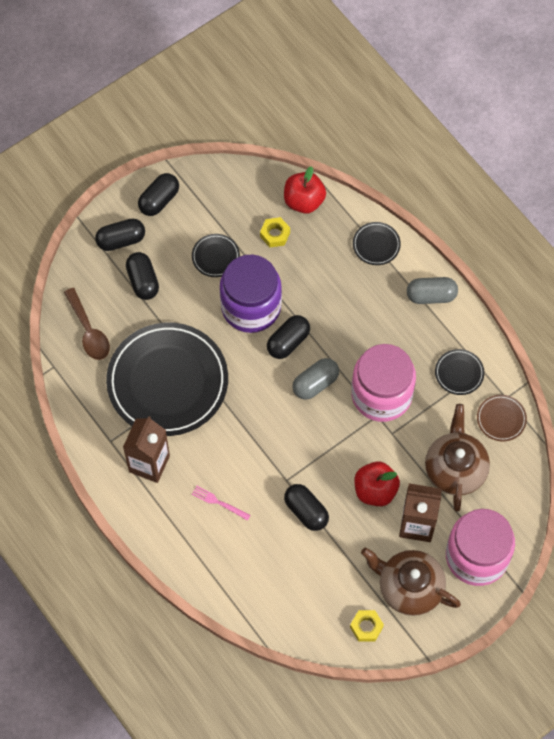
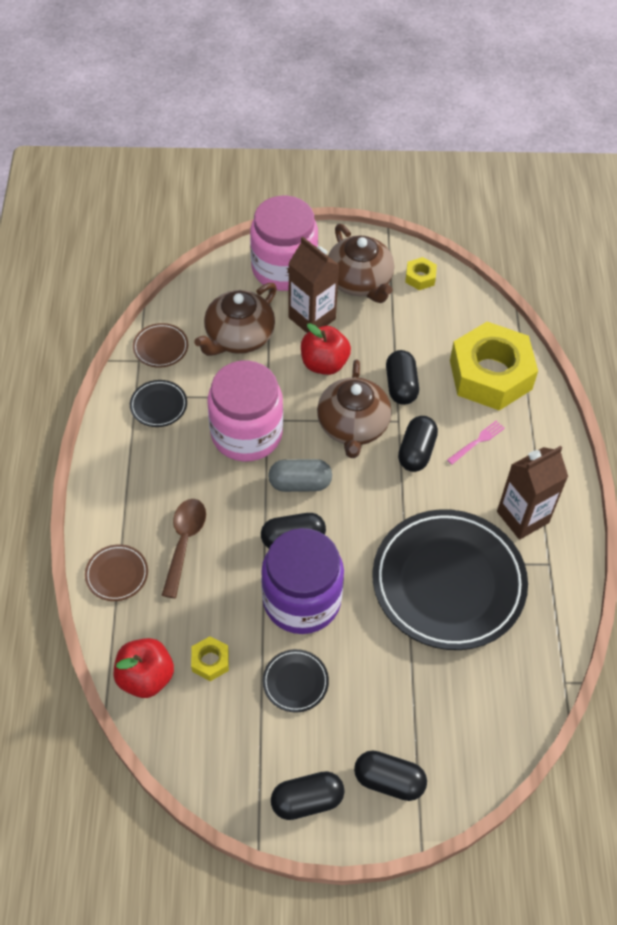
camera: 145 degrees left, 10 degrees down
(88, 331) = (499, 695): brown spoon -> brown spoon (184, 542)
(143, 281) = (398, 711): black capsule -> black capsule (416, 452)
(219, 502) = (477, 442): pink fork -> pink fork turned 105 degrees counterclockwise
(248, 569) = (490, 374): none -> yellow nut
(314, 452) = (352, 426): none -> brown teapot
(376, 245) = (117, 574): black plate -> brown plate
(431, 295) = (114, 488): grey capsule -> none

